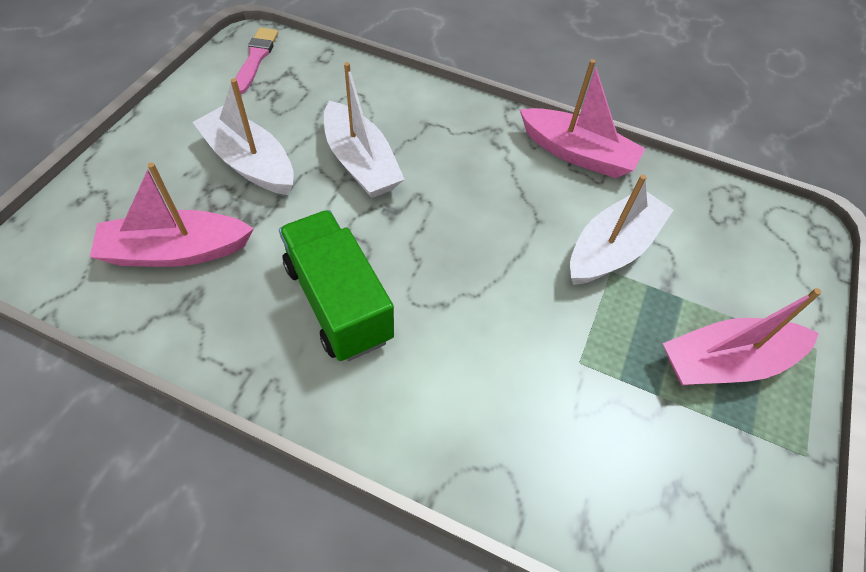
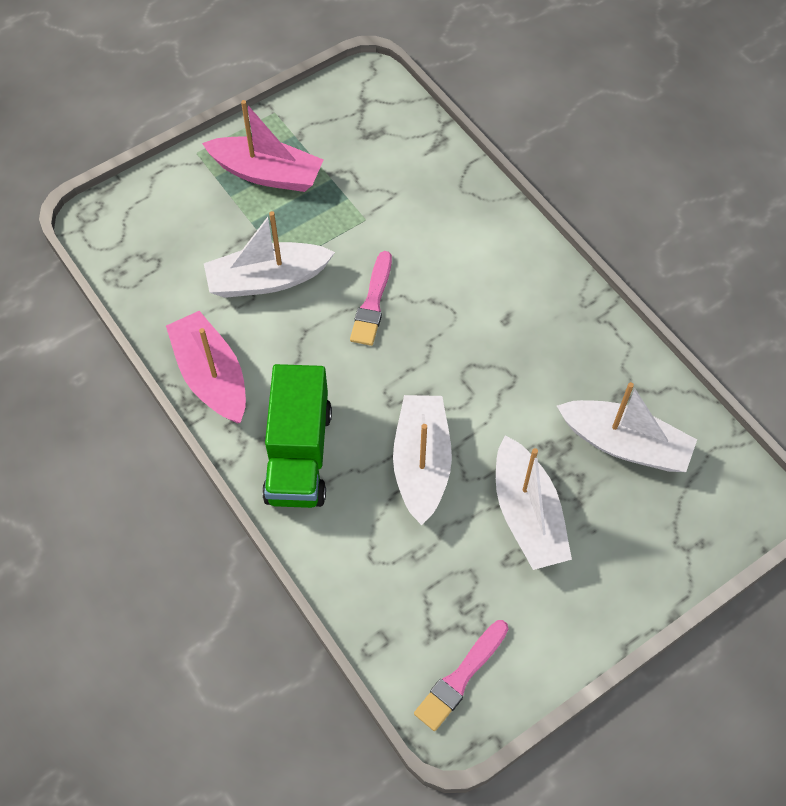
camera: 145 degrees left, 5 degrees up
(176, 251) = (624, 444): pink boat -> white boat
(338, 302) = (511, 339): green truck -> green truck (299, 454)
(499, 273) = (372, 303): none -> pink brush

